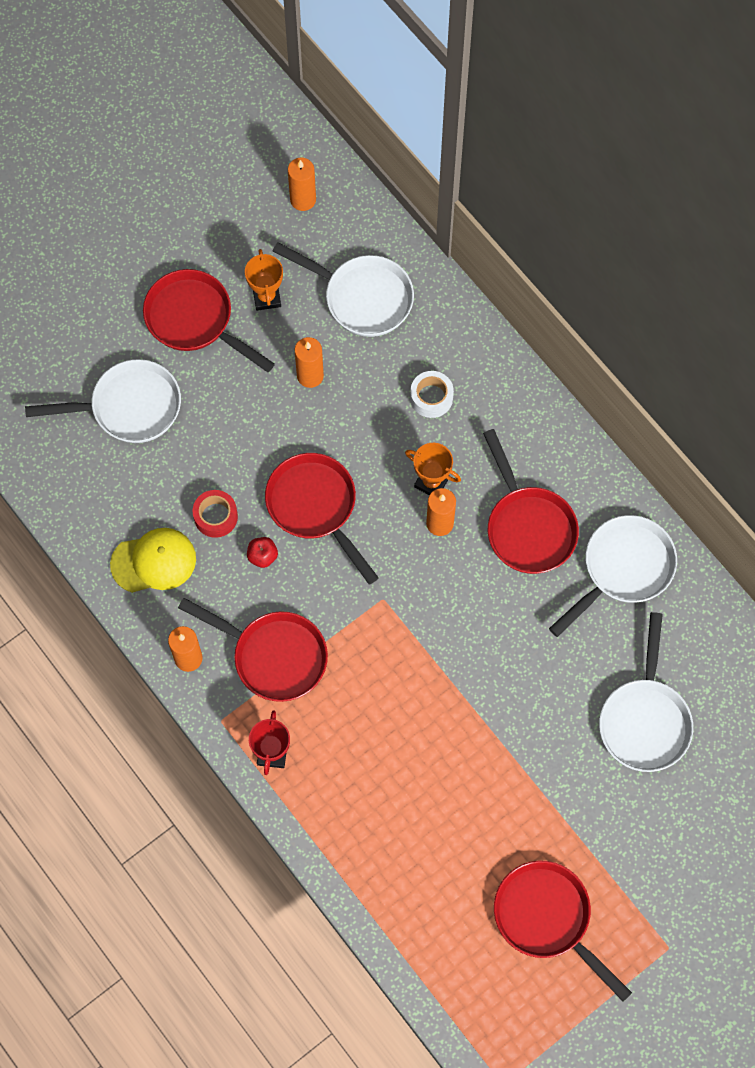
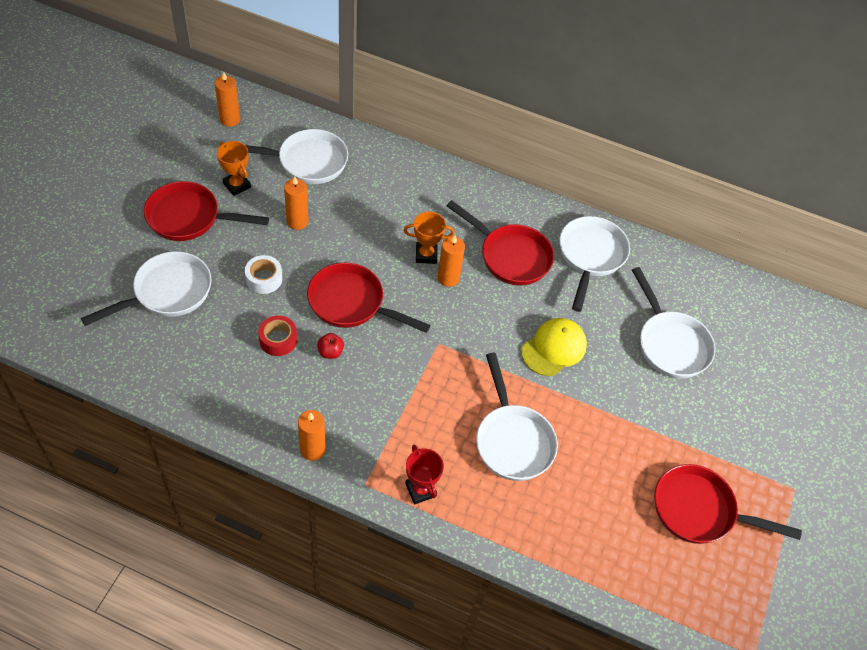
camera: 35 degrees left, 15 degrees down
(153, 561) = (245, 391): yellow cap -> yellow cap (554, 348)
(273, 656) = (379, 418): red pan -> none
(397, 746) = (512, 440): none -> white pan
(431, 398) = (393, 203): white tape -> white tape (264, 279)

